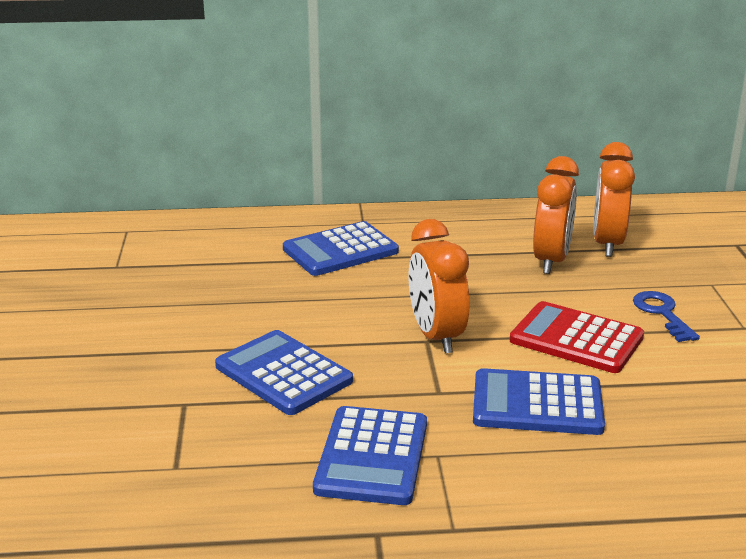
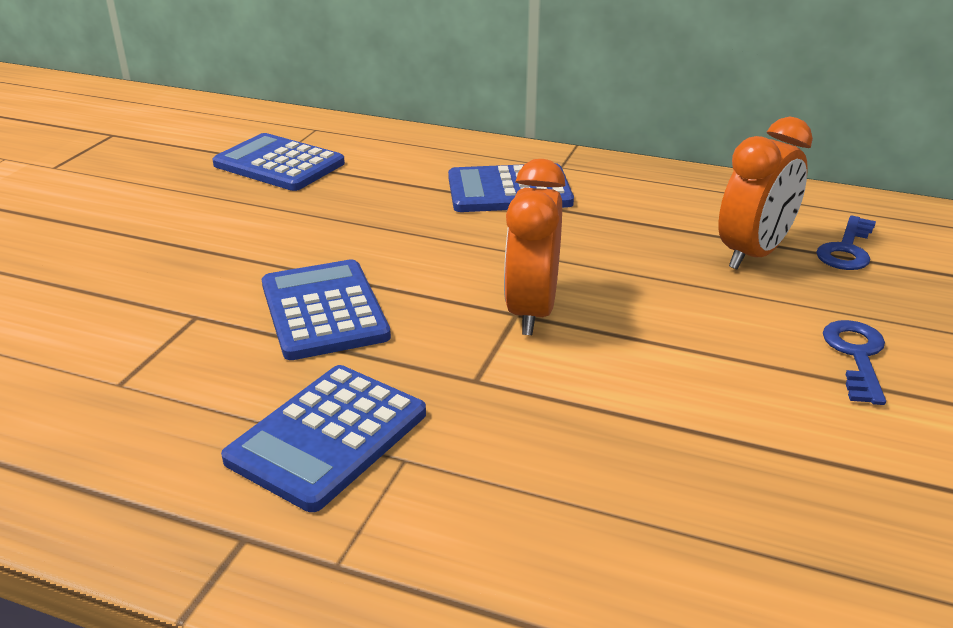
camera: 25 degrees right, 5 degrees up
(537, 404) = (585, 430): blue calculator -> blue calculator (279, 164)
(576, 339) = (707, 359): red calculator -> none
(607, 244) = (847, 249): orange clock -> blue key

